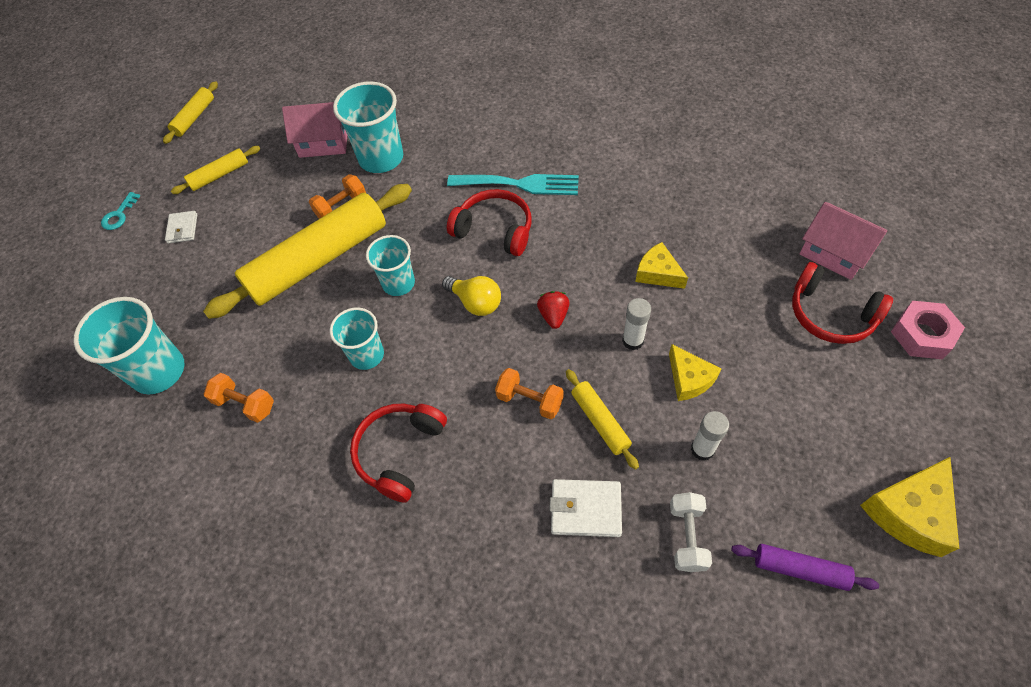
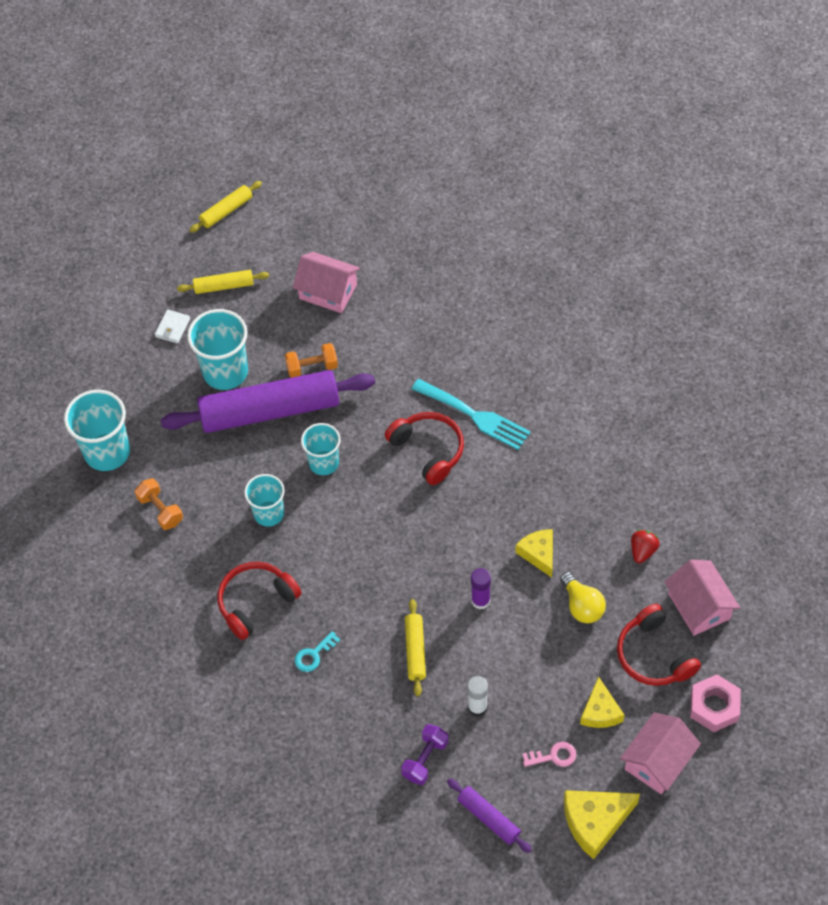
camera: 25 degrees right, 0 degrees up
(119, 215) = (126, 289): turquoise key -> turquoise key (314, 655)
(318, 260) = (270, 410): yellow rolling pin -> purple rolling pin
(381, 158) = (369, 333): turquoise cup -> turquoise cup (225, 372)
(475, 302) = (376, 509): yellow light bulb -> yellow light bulb (582, 606)
(530, 400) = (372, 609): orange dumbbell -> none
(553, 315) = (431, 550): red strawberry -> red strawberry (642, 551)
(585, 509) = (366, 707): white wallet -> none
(633, 341) = (480, 600): white glue stick -> purple glue stick
(687, 536) = (425, 759): white dumbbell -> purple dumbbell
(689, 379) = (504, 651): yellow cheese -> yellow cheese (600, 711)
(815, 462) = (554, 756): none -> pink key
(916, 414) = (657, 761): none -> pink house

